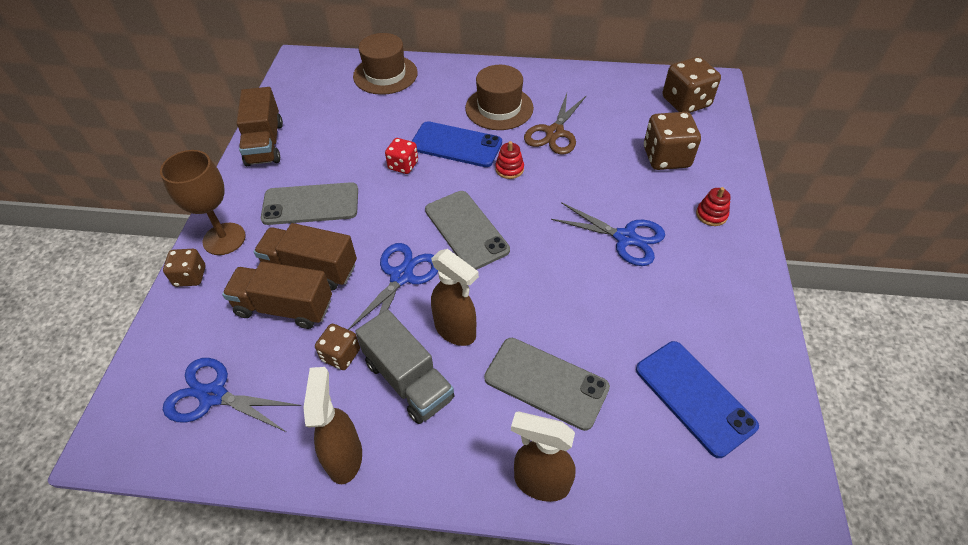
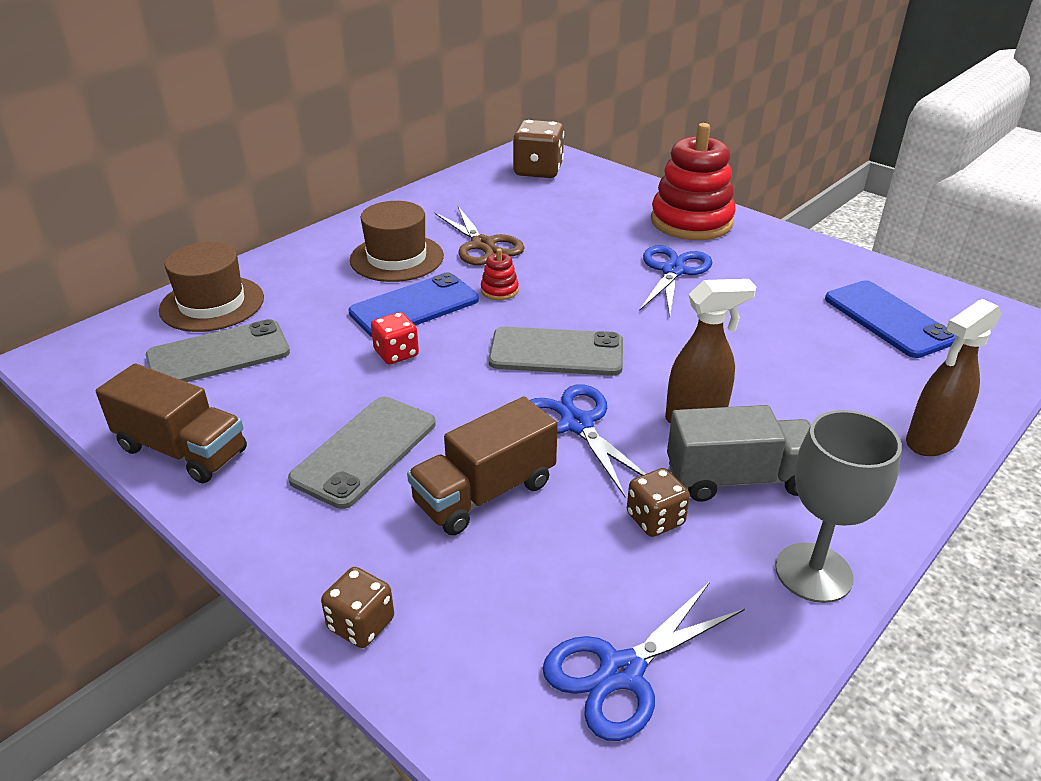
camera: 55 degrees left, 15 degrees down
(224, 239) = (326, 559): brown goblet -> none
(284, 307) = (527, 542): brown truck -> none
(345, 457) = (813, 572): brown spray bottle -> grey goblet
(546, 383) = (813, 389): grey phone -> grey phone (218, 354)
(625, 238) = (673, 271): blue scissors -> blue scissors turned 45 degrees counterclockwise
(666, 157) = (596, 209): brown dice -> none
(694, 397) = (888, 319): blue phone -> blue phone turned 60 degrees clockwise
(711, 215) = (691, 221): red stacking toy -> red stacking toy, size x2.44

